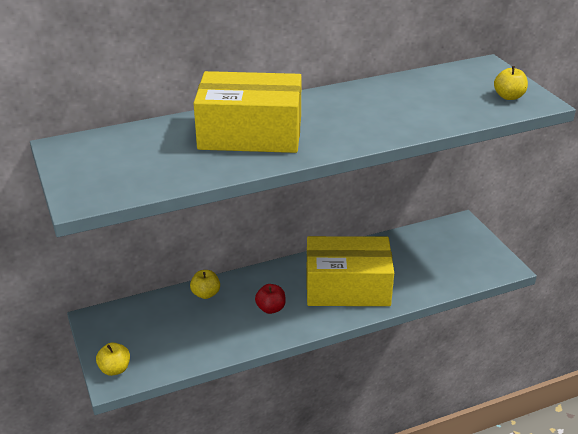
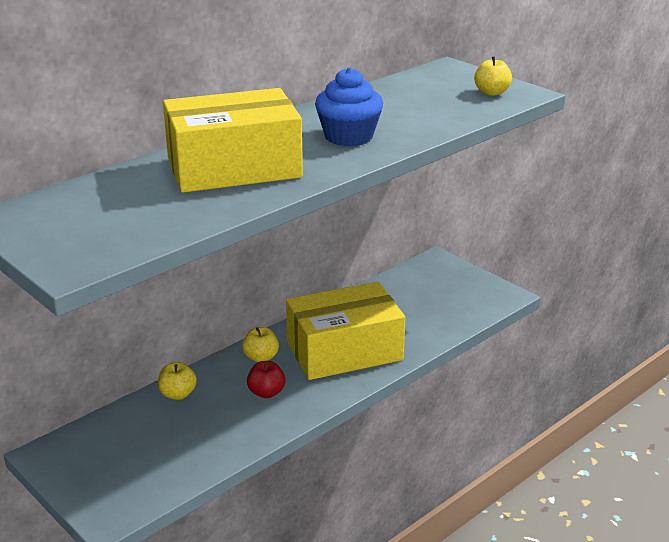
camera: 20 degrees left, 5 degrees down
(115, 369) = (105, 504): yellow apple -> yellow apple (261, 357)
(358, 120) = (348, 136): none -> blue cupcake

